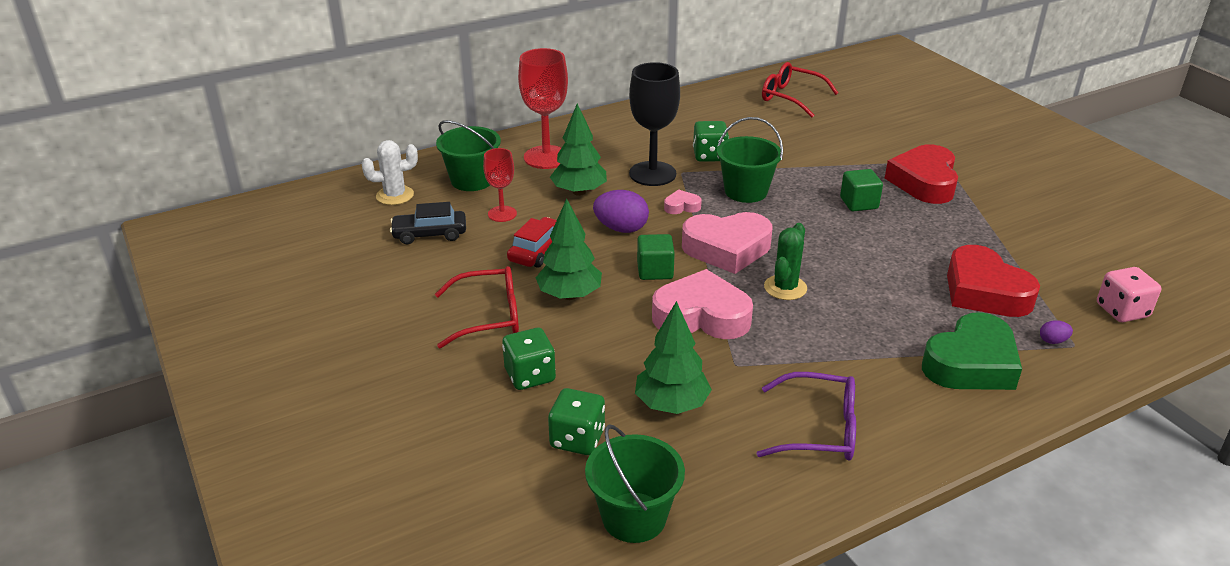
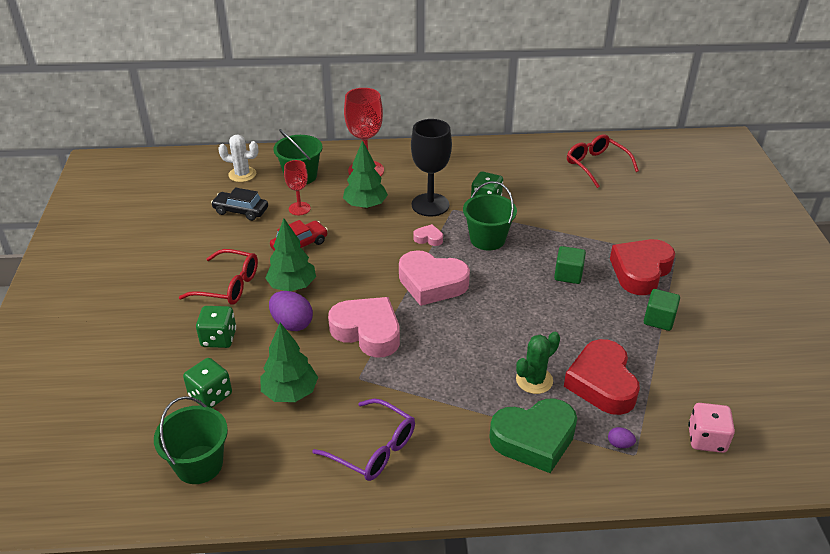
camera: 25 degrees right, 5 degrees up
(621, 228) = (370, 244): purple egg -> purple egg (292, 323)
(655, 271) = (365, 285): green cube -> green cube (659, 319)
(785, 288) = (447, 329): green cactus -> green cactus (534, 380)

